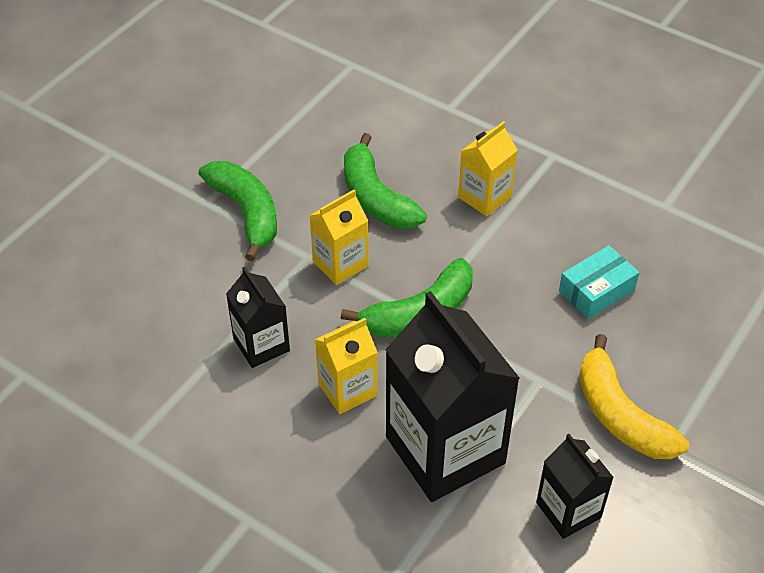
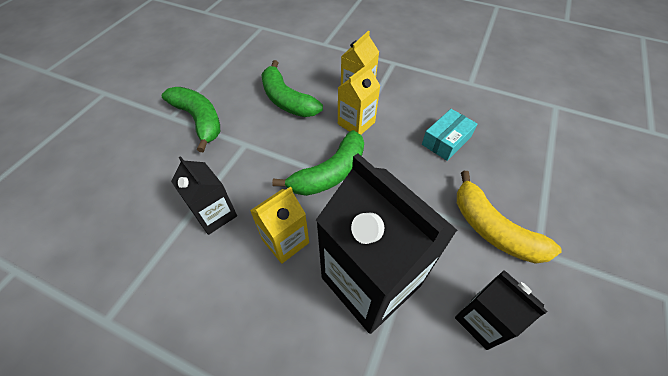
camera: 10 degrees left, 5 degrees up
(340, 264) = (268, 146): yellow carton -> yellow carton (356, 123)

